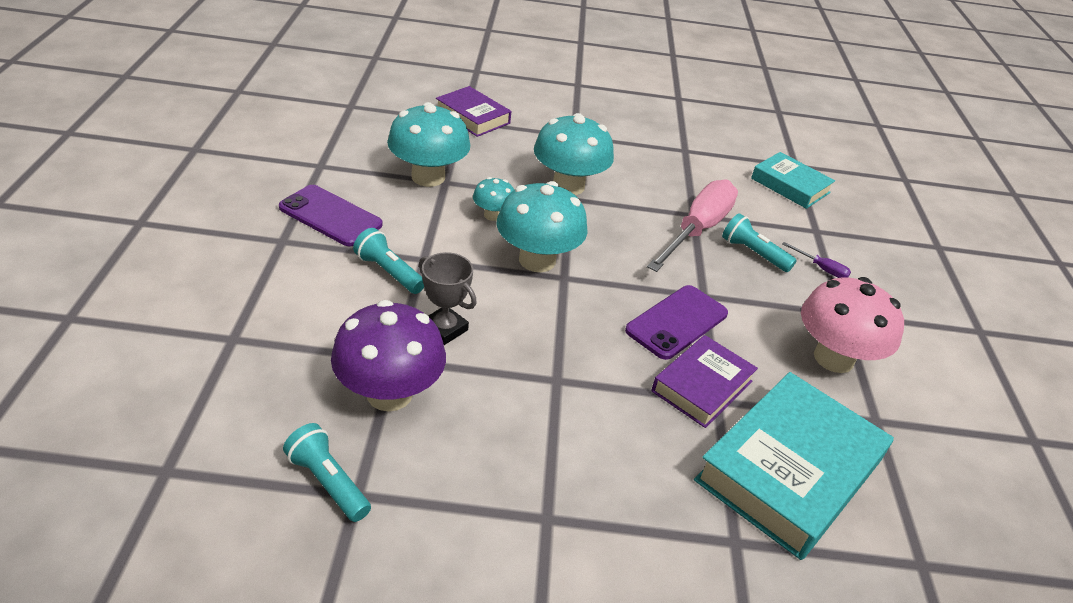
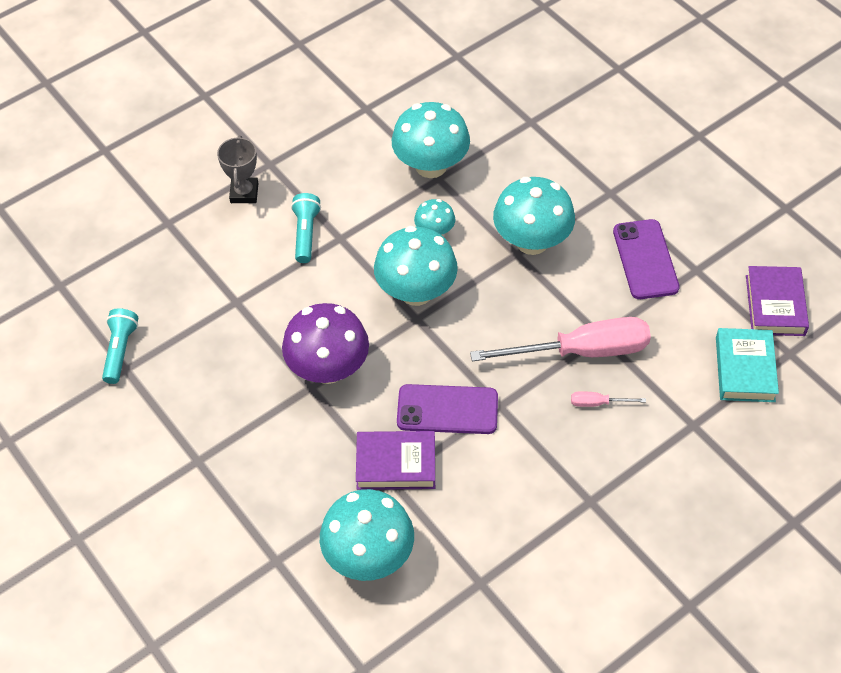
camera: 55 degrees right, 15 degrees up
(330, 216) = (321, 161): purple phone -> purple phone (645, 259)
(389, 394) = (207, 322): purple mushroom -> purple mushroom (328, 368)
(444, 329) = (288, 301): grey trophy -> grey trophy (244, 193)
(472, 117) = (545, 122): purple book -> purple book (775, 305)
(753, 253) = (598, 403): turquoise flashlight -> pink screwdriver
(789, 470) = (369, 556): turquoise book -> turquoise mushroom
(821, 268) = (637, 457): purple screwdriver -> none
(833, 358) = (523, 523): pink mushroom -> none

